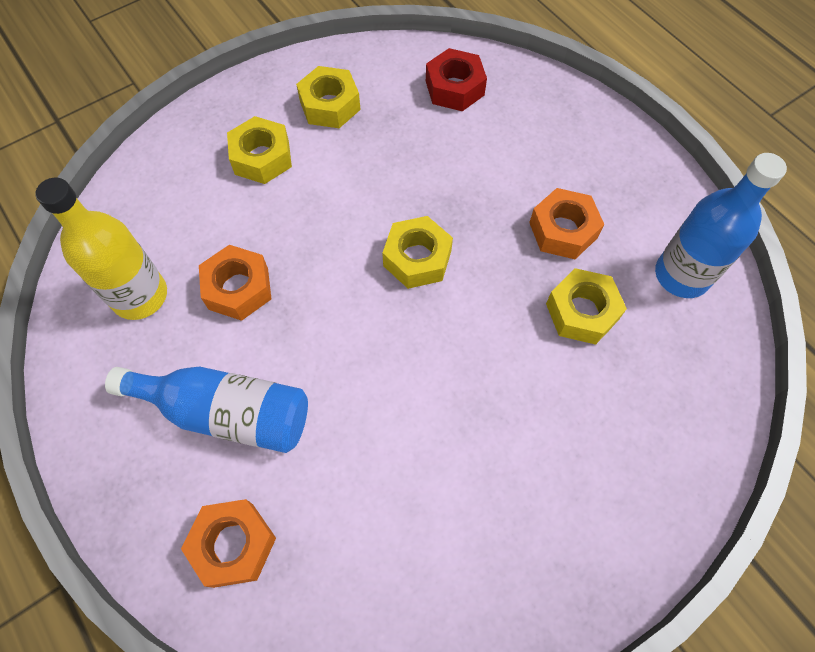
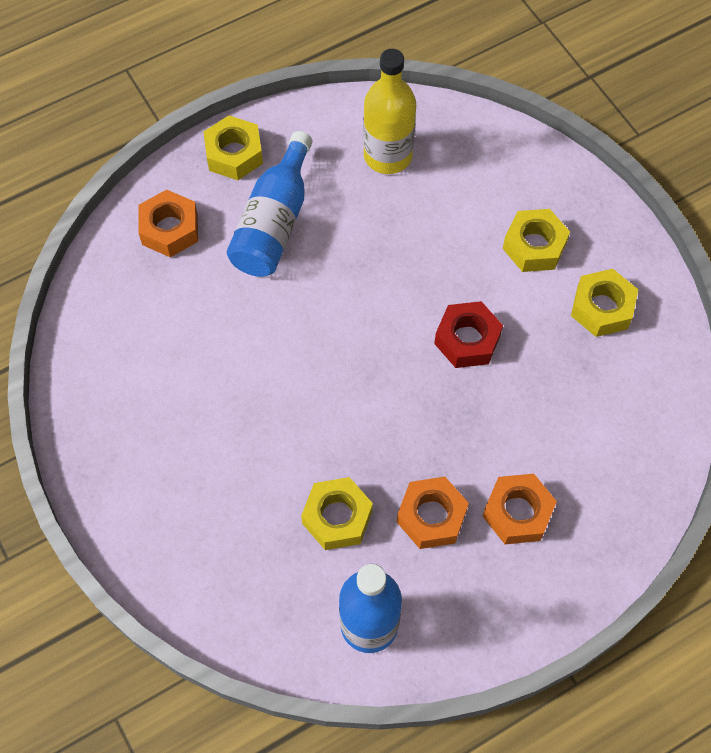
camera: 95 degrees right, 0 degrees up
(238, 288) = (389, 228): orange nut -> orange nut (517, 513)
(417, 258) = (408, 376): yellow nut -> yellow nut (234, 154)
(454, 88) = (626, 433): red nut -> red nut (467, 340)

